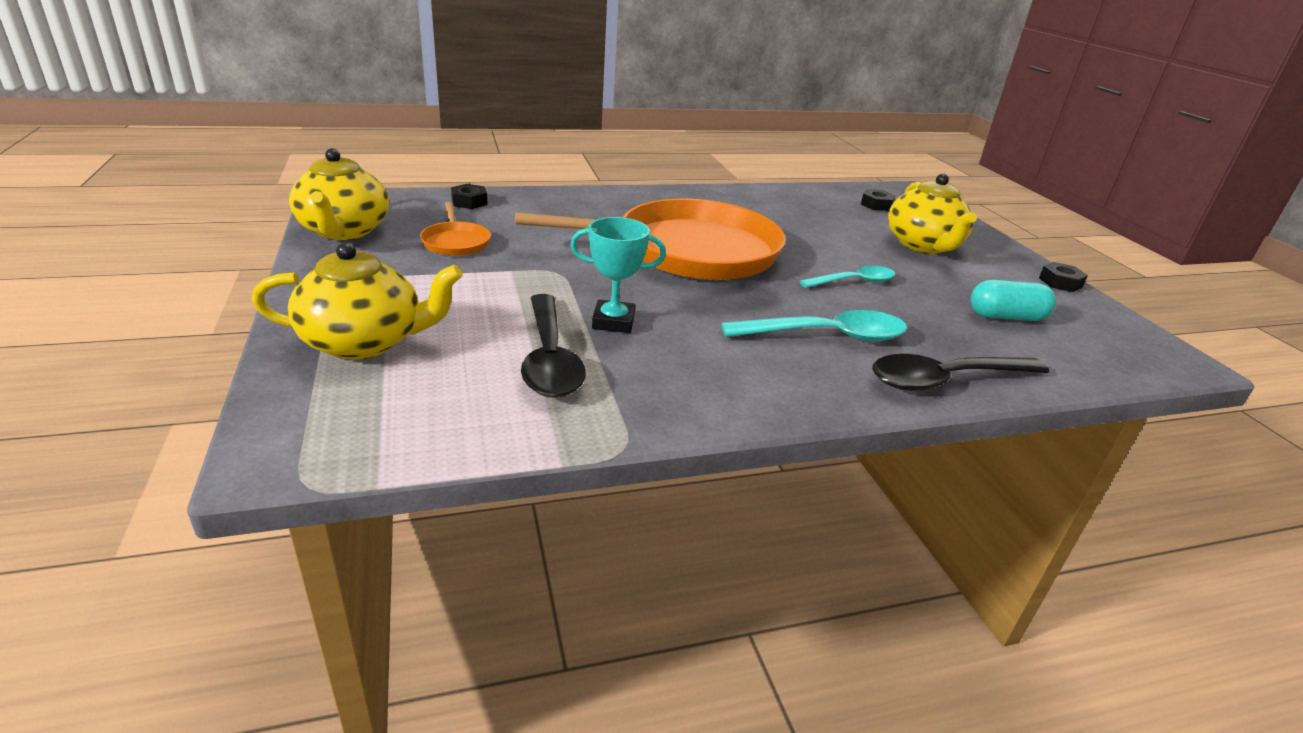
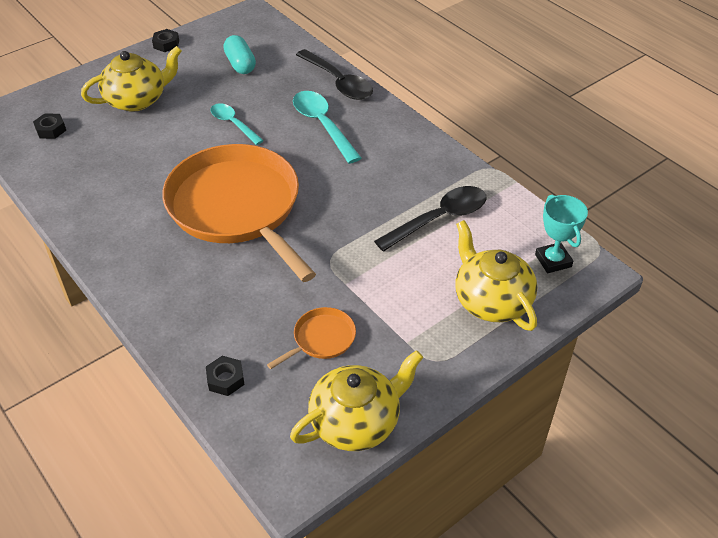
camera: 110 degrees left, 15 degrees up
(613, 322) = (377, 209): turquoise trophy -> turquoise trophy (553, 261)

